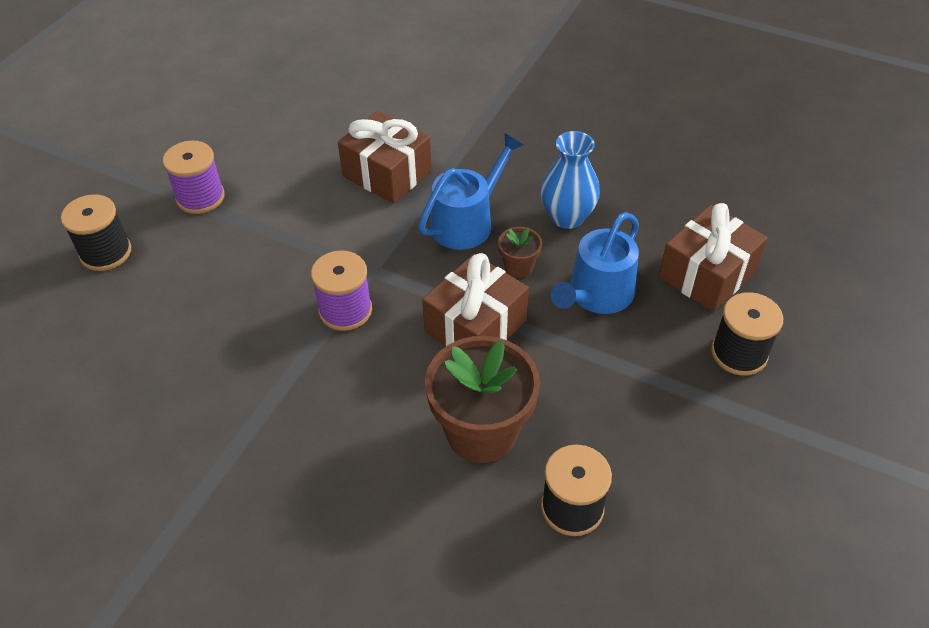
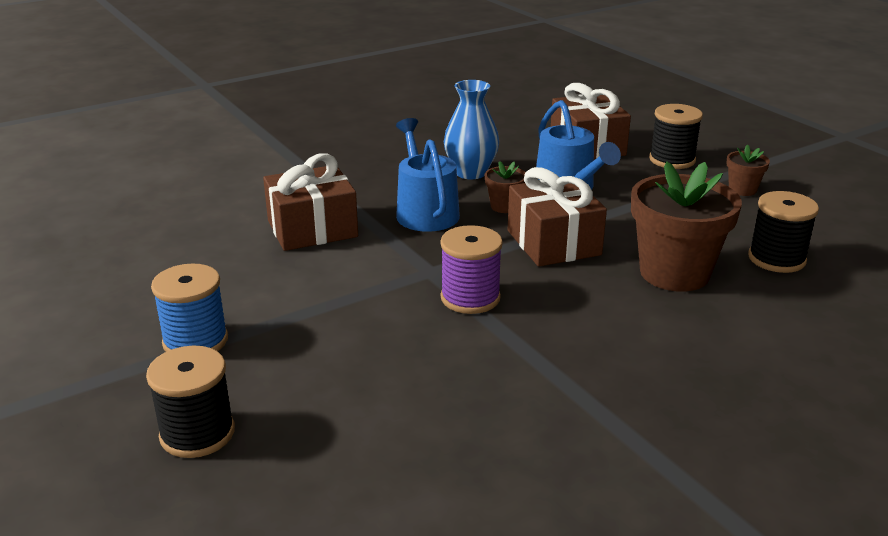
camera: 60 degrees left, 20 degrees down
(200, 197) = (195, 341): purple spool -> blue spool
(716, 437) = (742, 190): none -> brown flower pot

